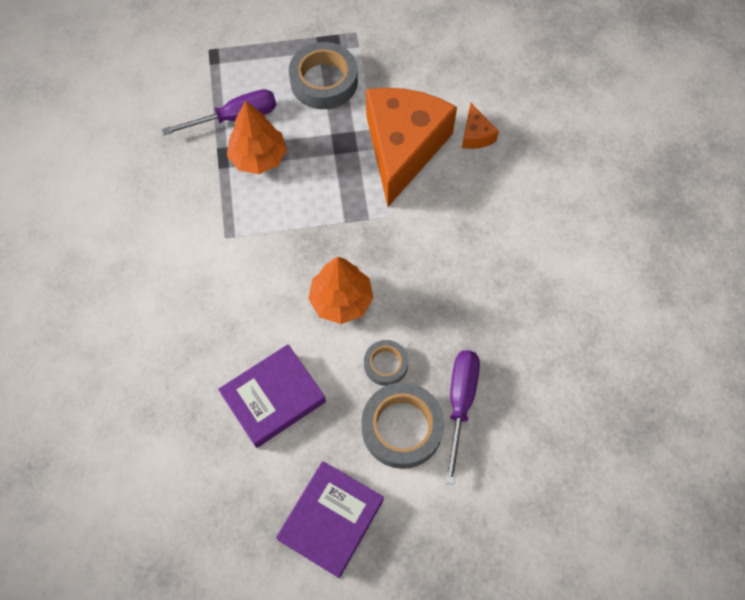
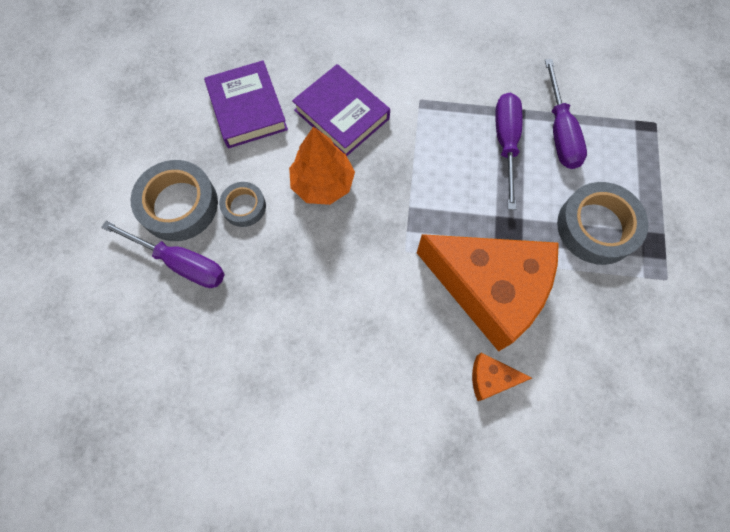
camera: 105 degrees right, 5 degrees up
(258, 157) = (505, 143): orange tree -> purple screwdriver
(331, 519) = (126, 130): purple book -> purple book (342, 114)

